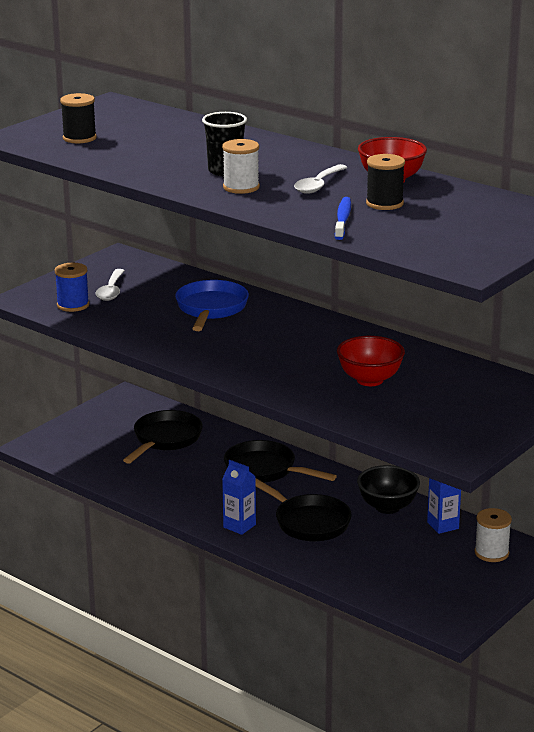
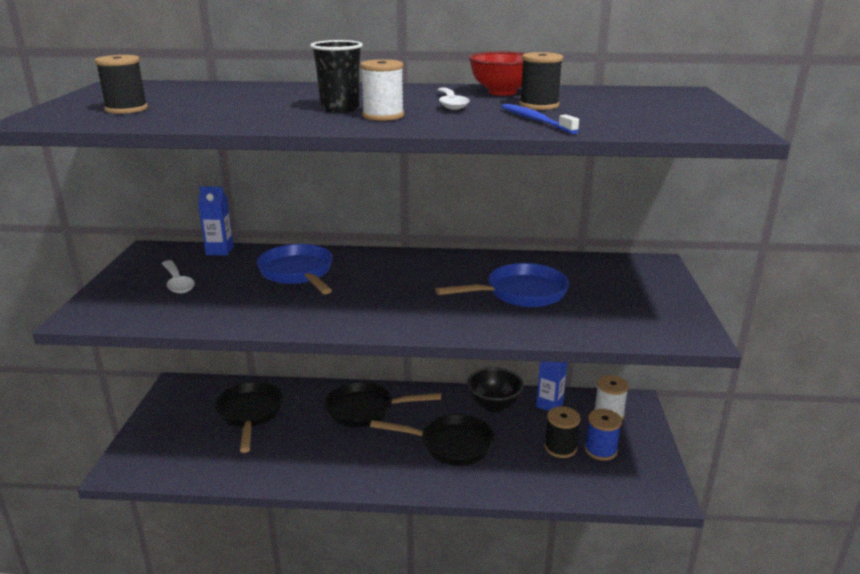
camera: 35 degrees left, 0 degrees up
(73, 305) = (150, 307): blue spool -> blue spool (600, 450)
(239, 526) = (399, 474): blue carton -> blue carton (220, 251)
(370, 380) = (520, 293): red bowl -> blue pan
(404, 560) = (560, 448): none -> black spool

